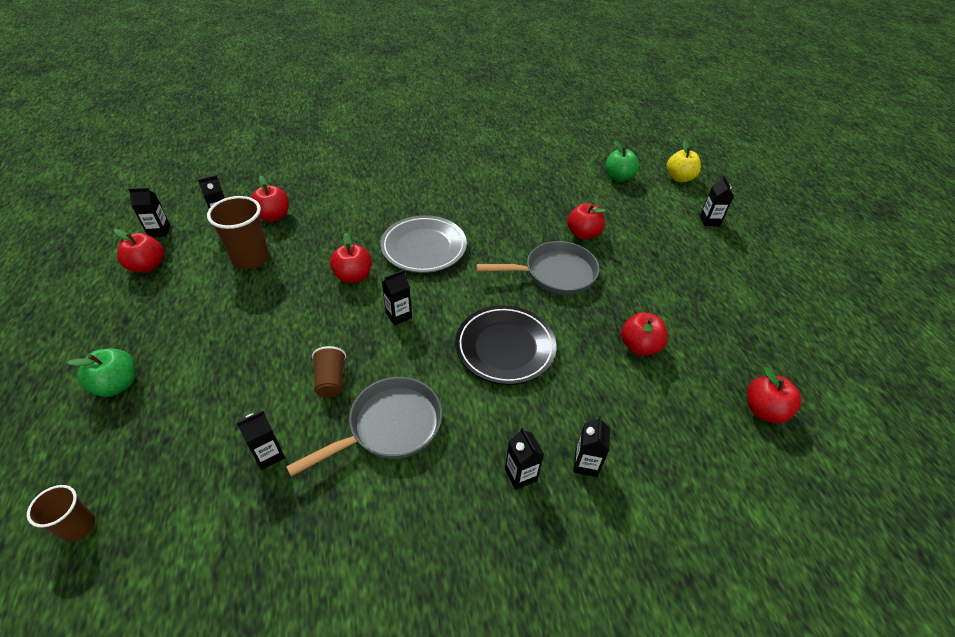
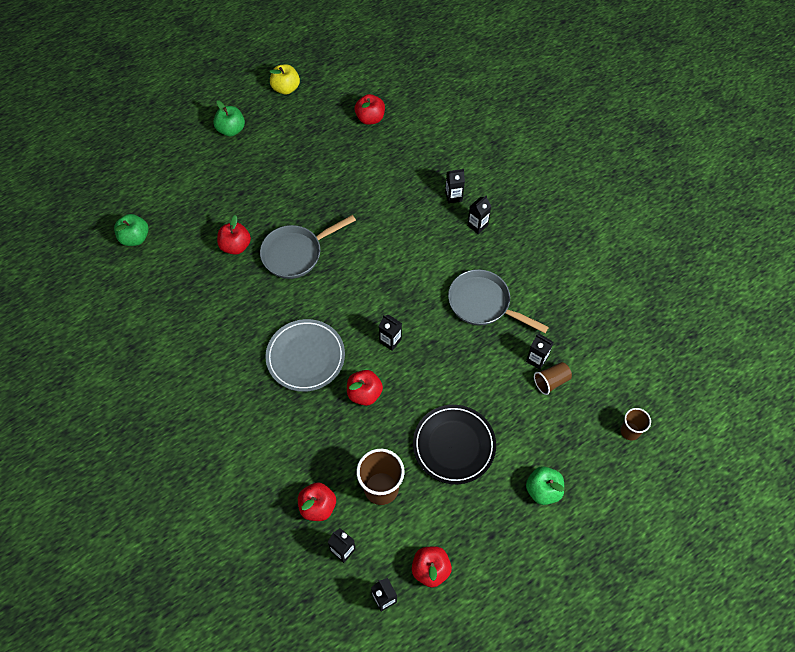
camera: 110 degrees left, 15 degrees up
(331, 380) = (468, 355): brown cup -> brown cup (551, 381)
(505, 347) = (387, 262): black plate -> black plate (454, 445)
(554, 274) = (296, 253): grey pan -> grey pan turned 90 degrees counterclockwise
(639, 346) = (348, 186): red apple -> none
(679, 178) = (118, 191): yellow apple -> yellow apple (286, 88)
(709, 221) = (180, 162): black carton -> none
(754, 268) = (231, 130): none -> green apple

